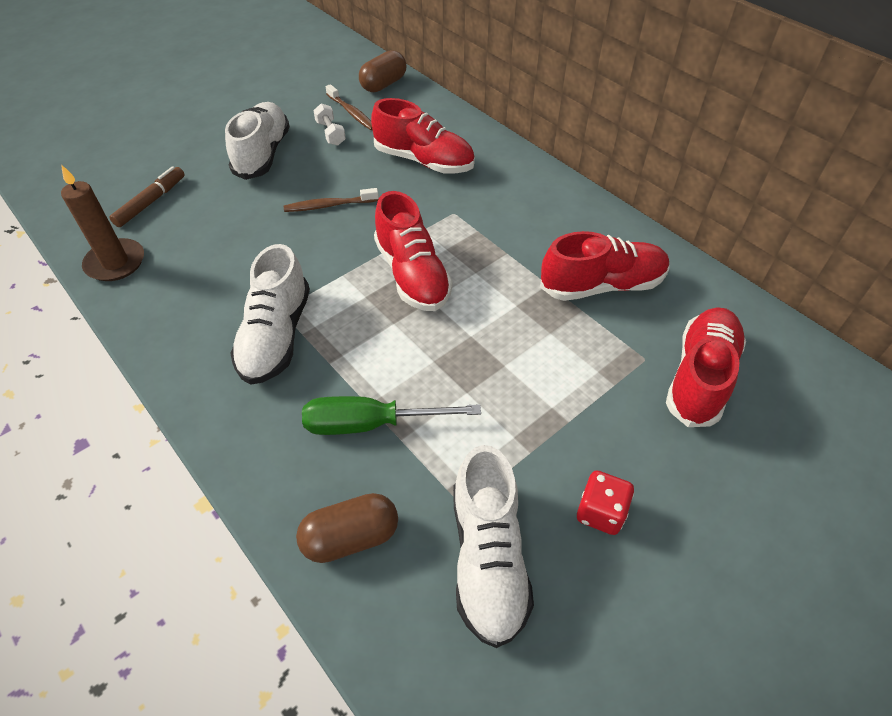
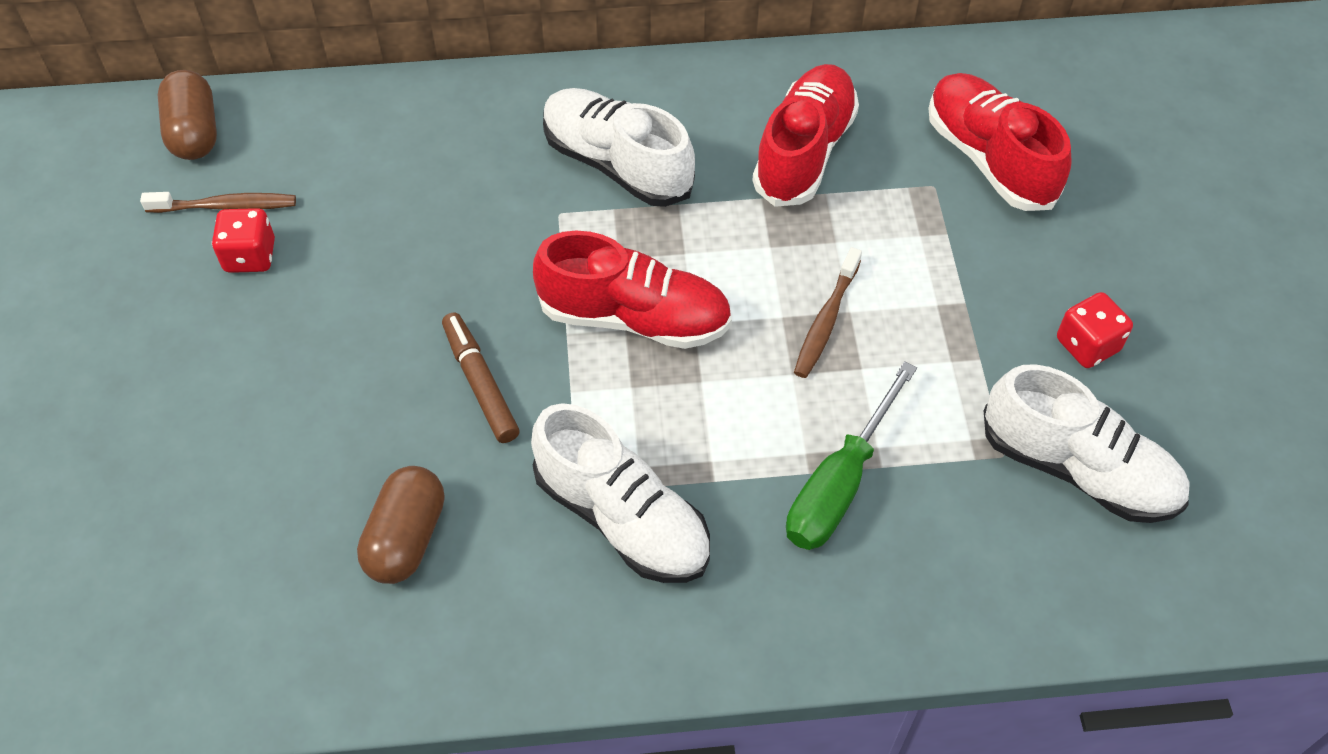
camera: 55 degrees left, 5 degrees up
(115, 263) = (299, 661): brown candle -> none
(151, 202) = (191, 560): brown marker -> brown marker (480, 383)
(263, 154) = (215, 363): white shoe -> white shoe (617, 164)
(329, 205) = (417, 338): brown toothbrush -> brown toothbrush (826, 320)
(330, 133) = (250, 256): white dumbbell -> red dice
(351, 537) = (977, 579): brown capsule -> brown capsule (406, 538)
(424, 161) = (424, 185): red shoe -> none

